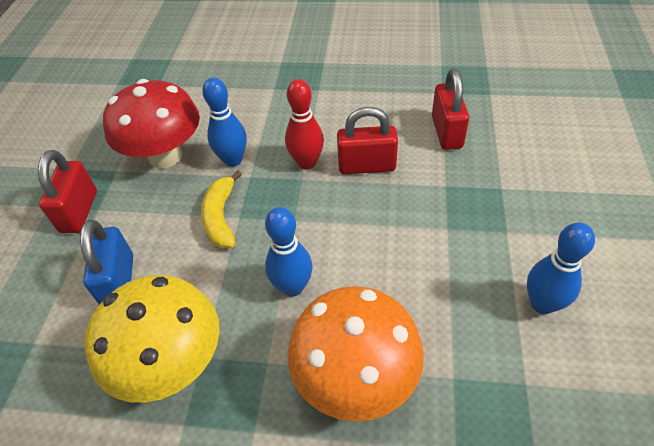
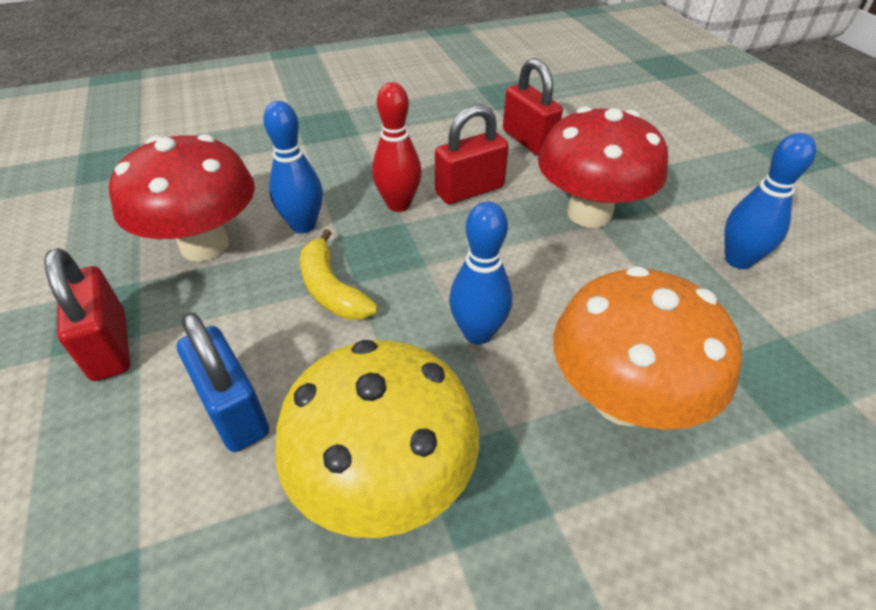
camera: 30 degrees left, 5 degrees down
(447, 217) = (589, 213): none -> red mushroom

